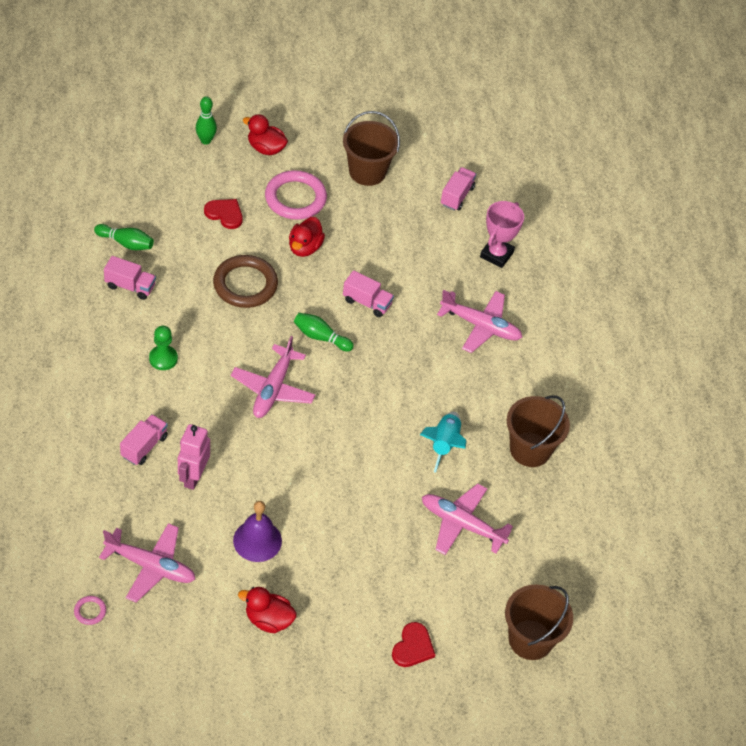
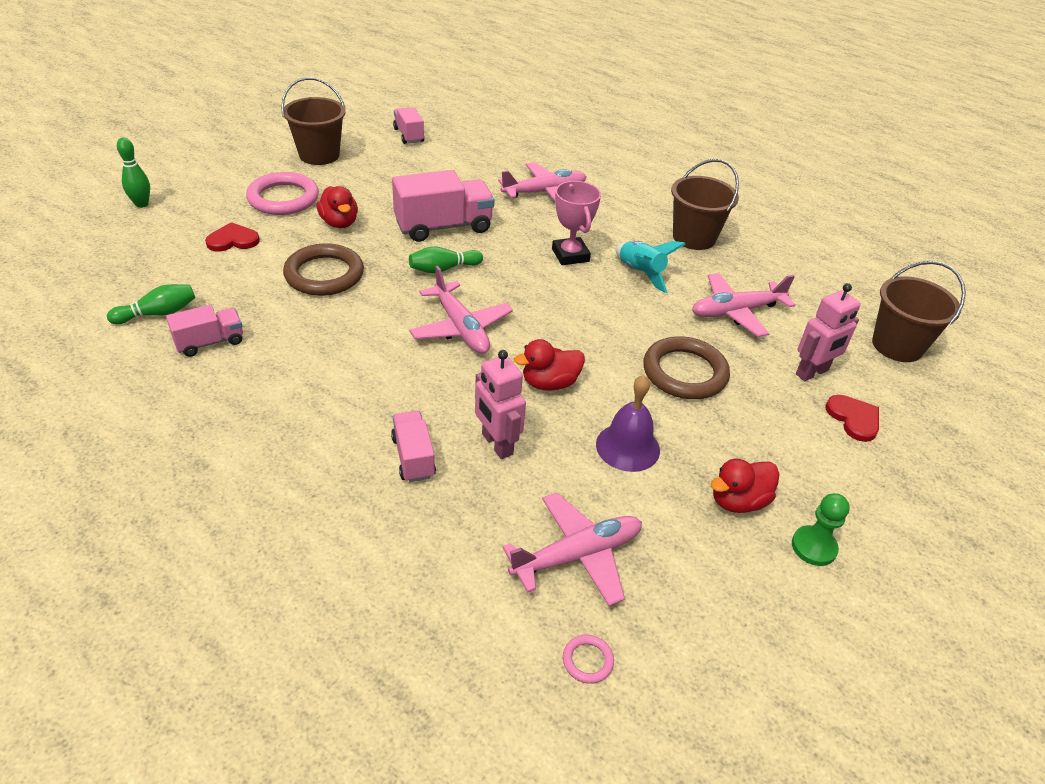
camera: 45 degrees left, 10 degrees down
(163, 358) = (326, 374): green pawn -> green pawn (813, 547)
(266, 148) = (209, 182): red duck -> red duck (549, 383)
(359, 531) = (684, 372): none -> brown ring
(367, 302) = (443, 227): pink truck -> pink truck, size x1.75
(439, 602) = (812, 373): none -> pink robot
(496, 255) = (488, 150): pink trophy -> pink trophy (570, 255)

